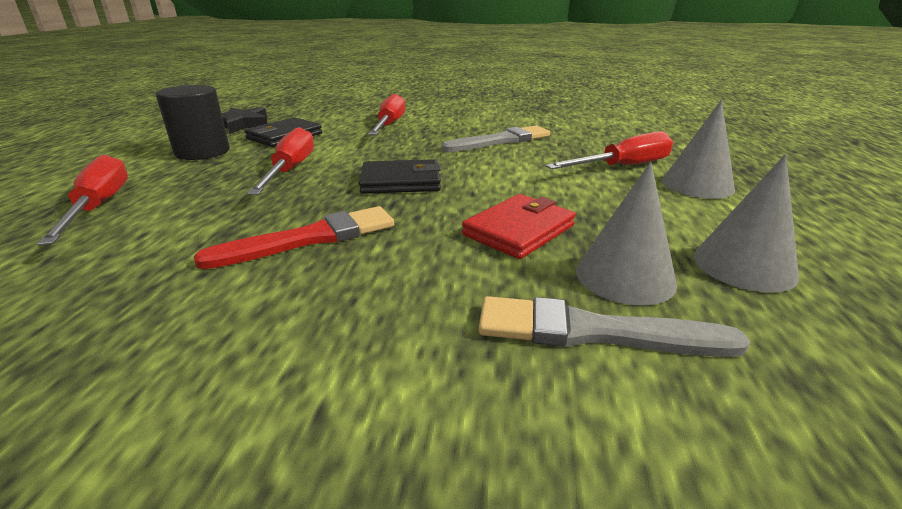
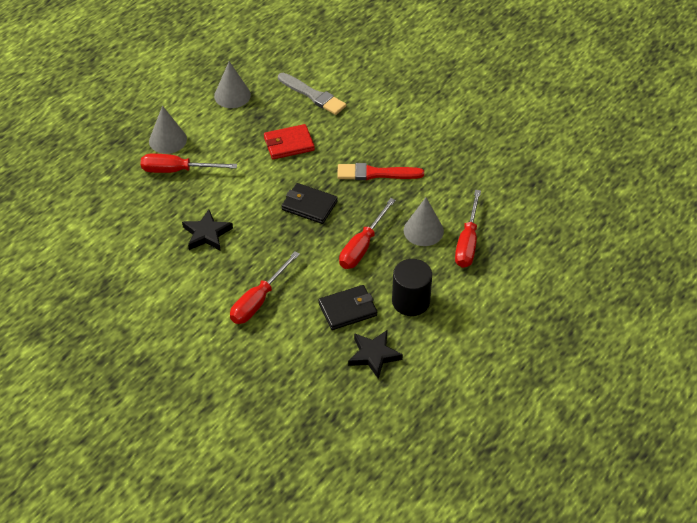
camera: 150 degrees left, 20 degrees up
(500, 141) = (207, 234): grey brush -> black star
(625, 276) = (278, 108): grey cone -> grey cone (423, 230)

